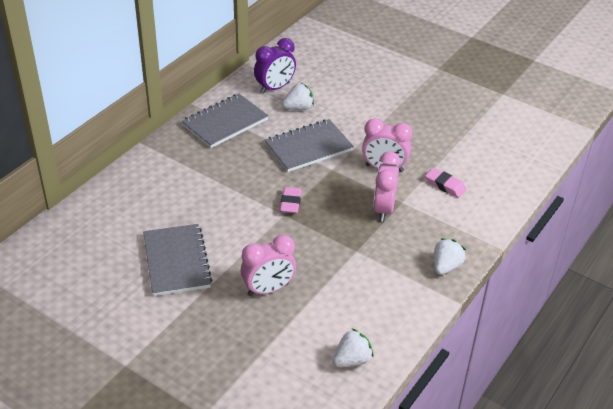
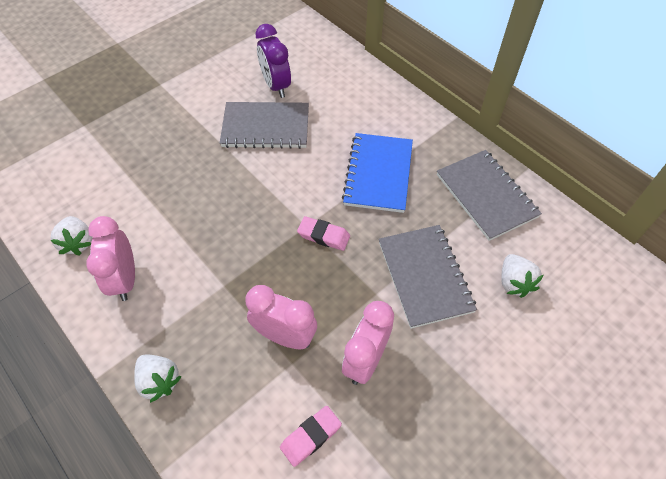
camera: 105 degrees right, 15 degrees up
(217, 180) = (378, 174): none -> blue notebook
(268, 289) = (200, 192): pink clock -> pink clock (125, 279)
(275, 88) = (562, 263): purple clock -> purple clock (276, 86)

